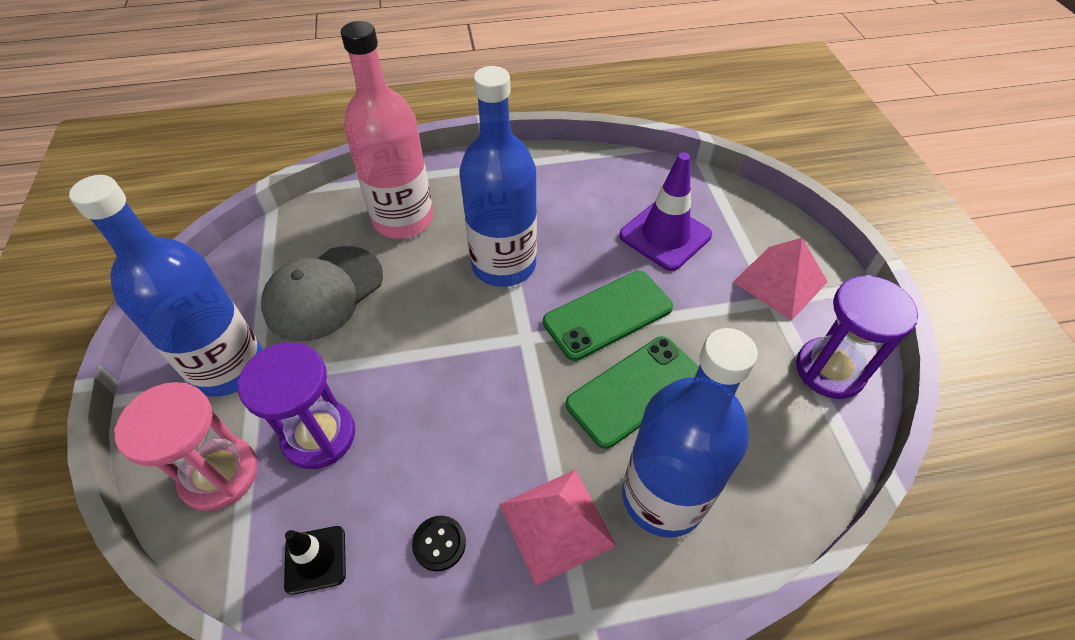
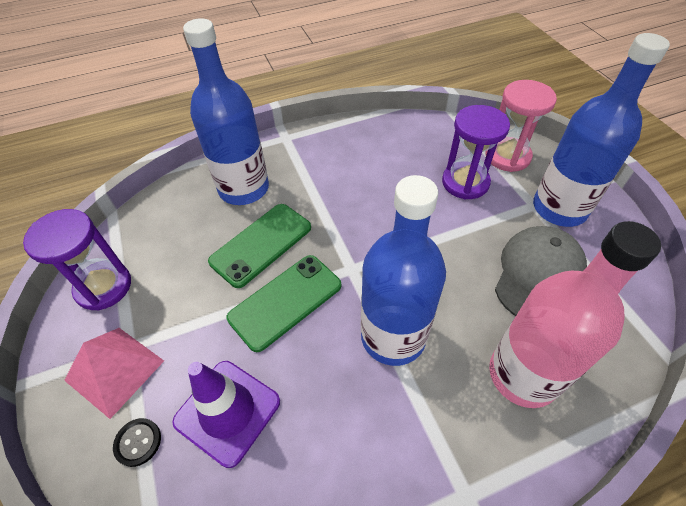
camera: 170 degrees right, 0 degrees up
(315, 559) = (428, 135): black traffic cone -> none
(439, 543) = (367, 150): black button -> black button (138, 442)
(556, 524) = (305, 167): pink pyramid -> none

